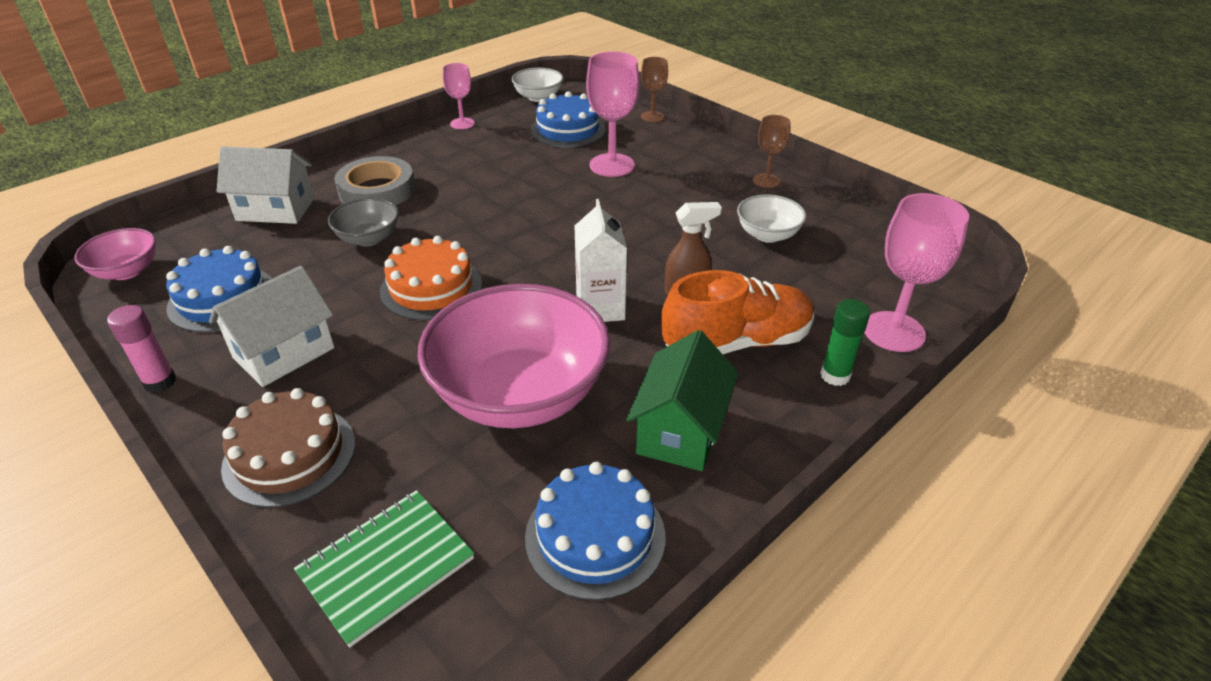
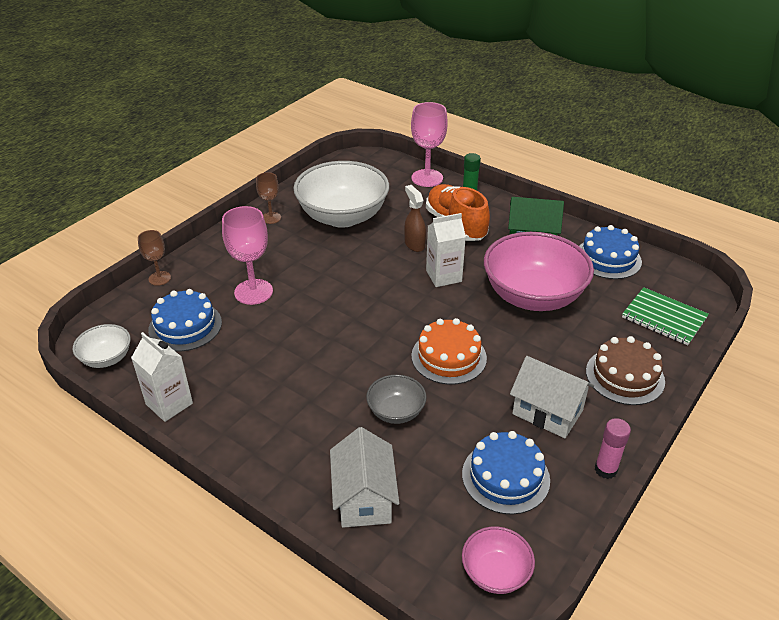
camera: 100 degrees left, 0 degrees up
(377, 190) = (315, 431): grey tape -> none
(462, 123) = (169, 404): pink goblet -> white carton
(767, 235) = (343, 216): white bowl -> white bowl, size x2.10

